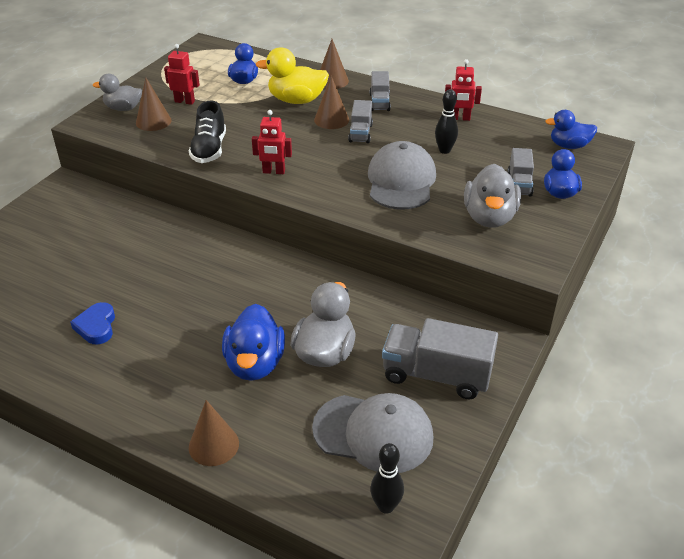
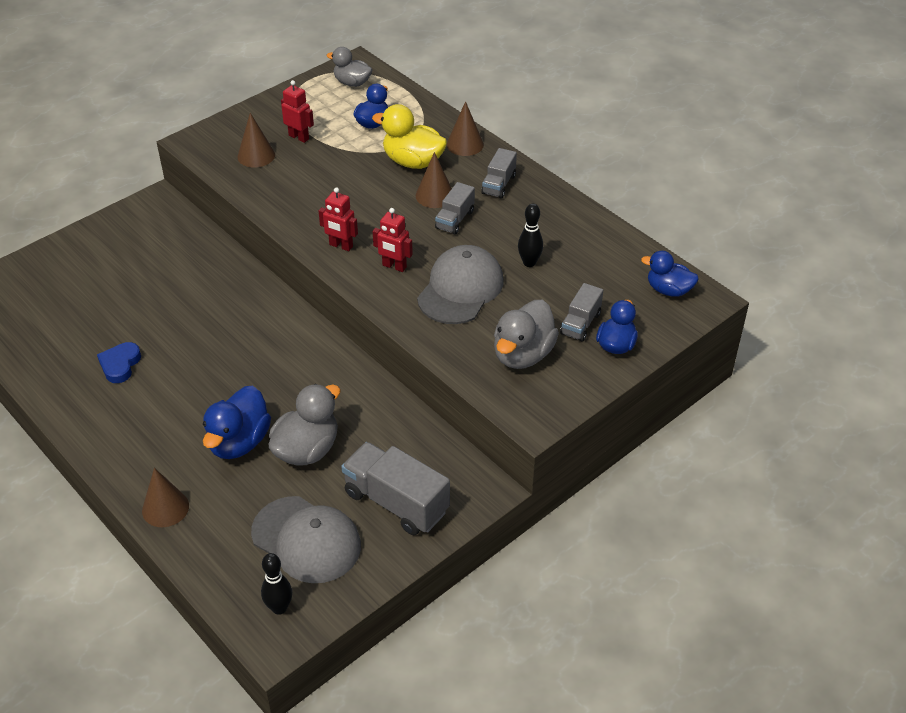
camera: 20 degrees right, 5 degrees up
(123, 108) = (235, 132): grey duck -> grey duck (352, 83)
(209, 149) = (293, 203): black shoe -> none
(460, 118) = (572, 226): red robot -> red robot (394, 266)

